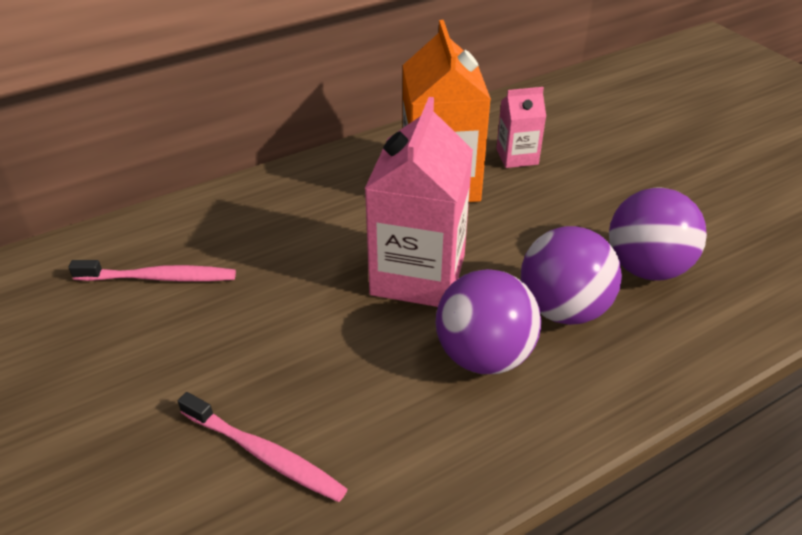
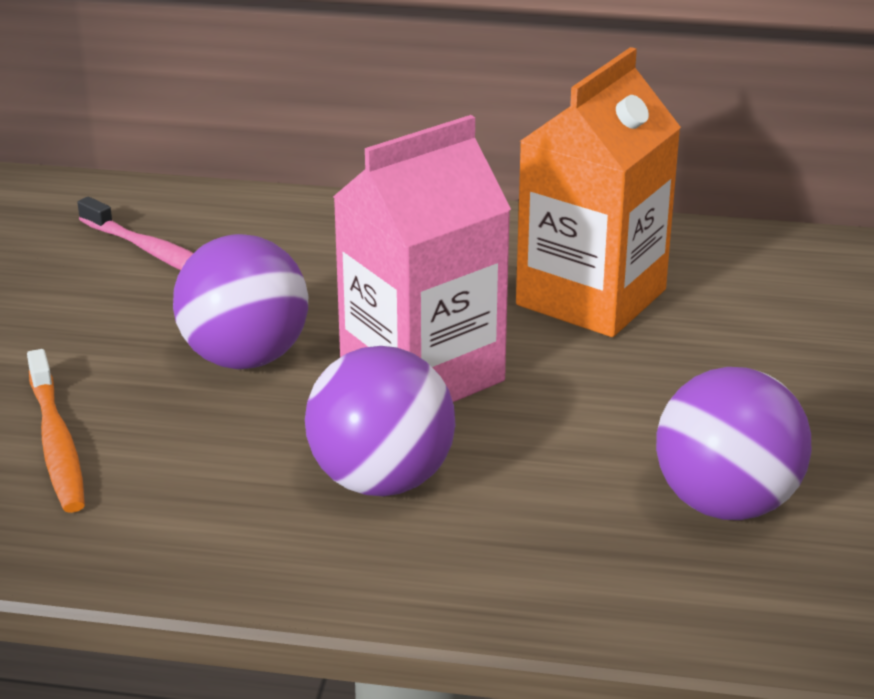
camera: 40 degrees right, 10 degrees down
(264, 454) = (56, 442): pink toothbrush -> orange toothbrush
(517, 157) = (742, 312): pink carton -> none
(563, 309) = (543, 488): purple ball -> purple ball (245, 358)

